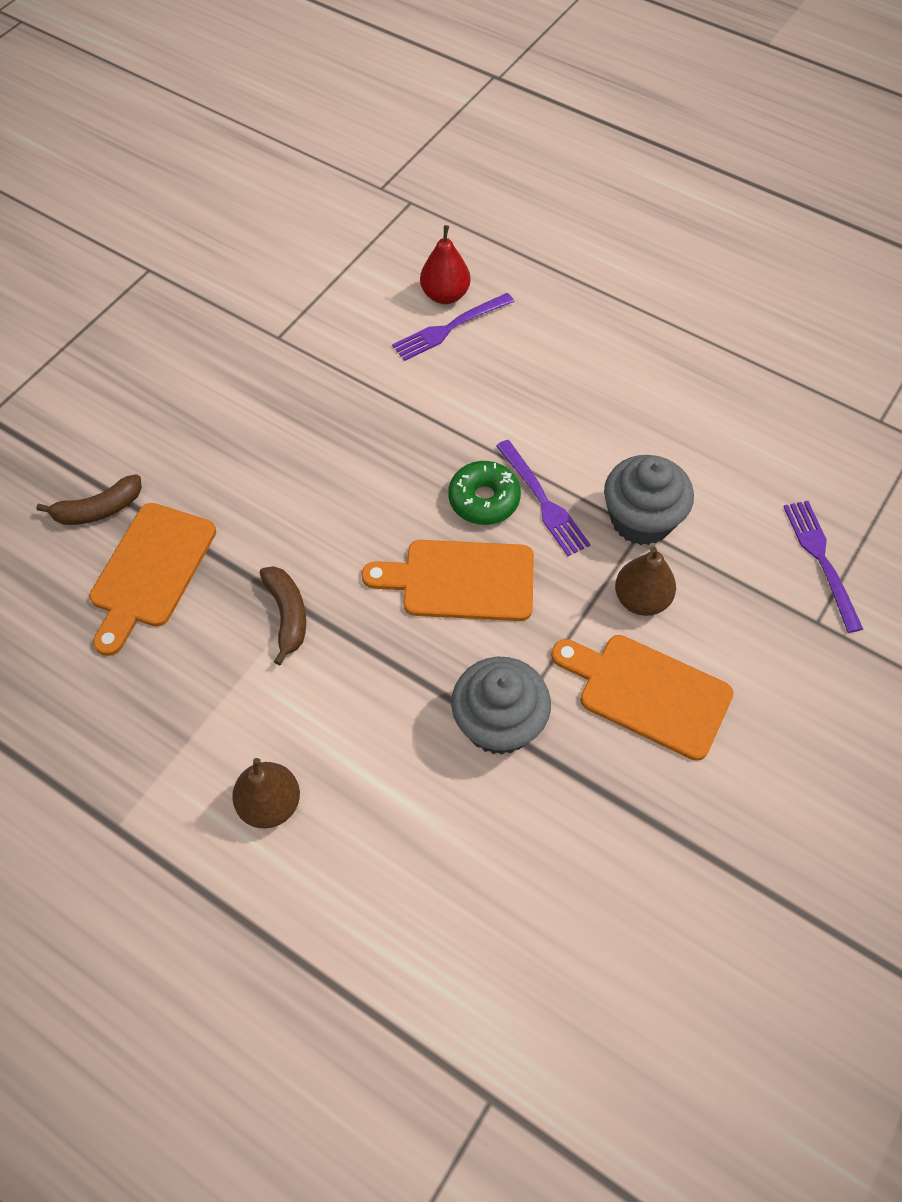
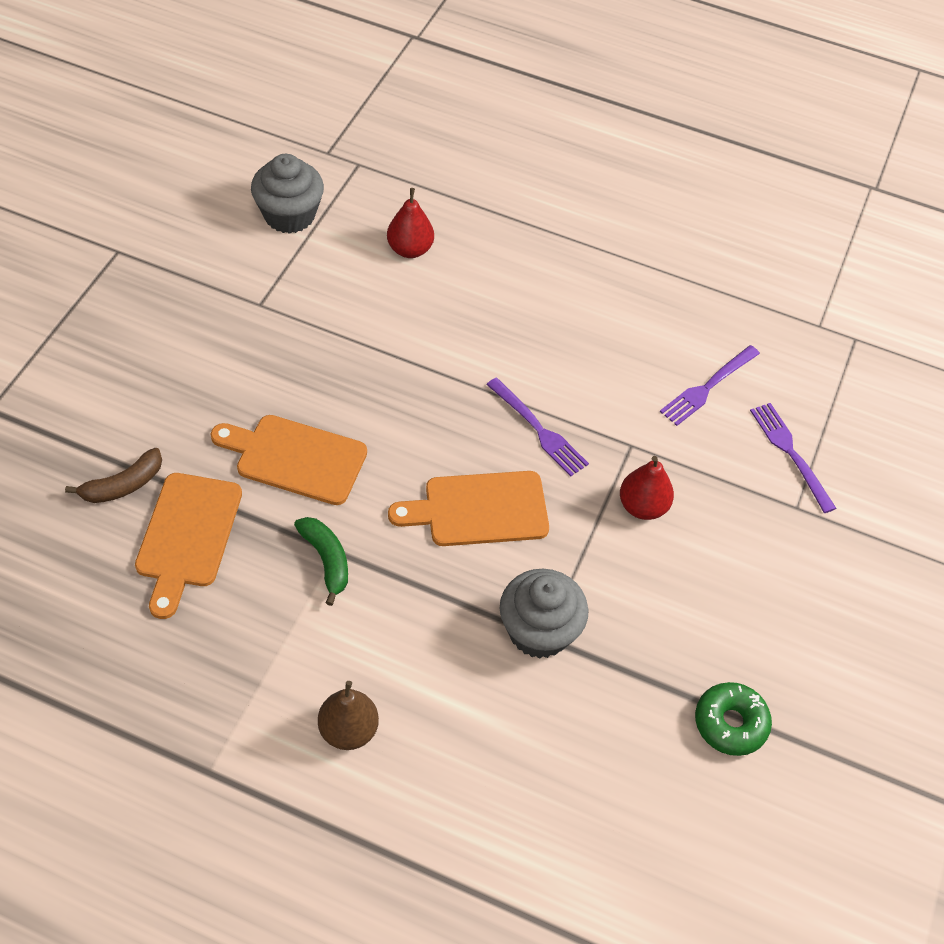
camera: 15 degrees left, 5 degrees down
(287, 615) = (326, 560): brown banana -> green banana
(449, 328) = (420, 280): purple fork -> purple fork (707, 387)
(484, 499) = (485, 434): green donut -> green donut (730, 723)
(641, 519) = (629, 436): grey cupcake -> grey cupcake (289, 215)
(641, 599) = (642, 506): brown pear -> red pear
(648, 693) = (664, 587): orange cutting board -> orange cutting board (295, 458)

